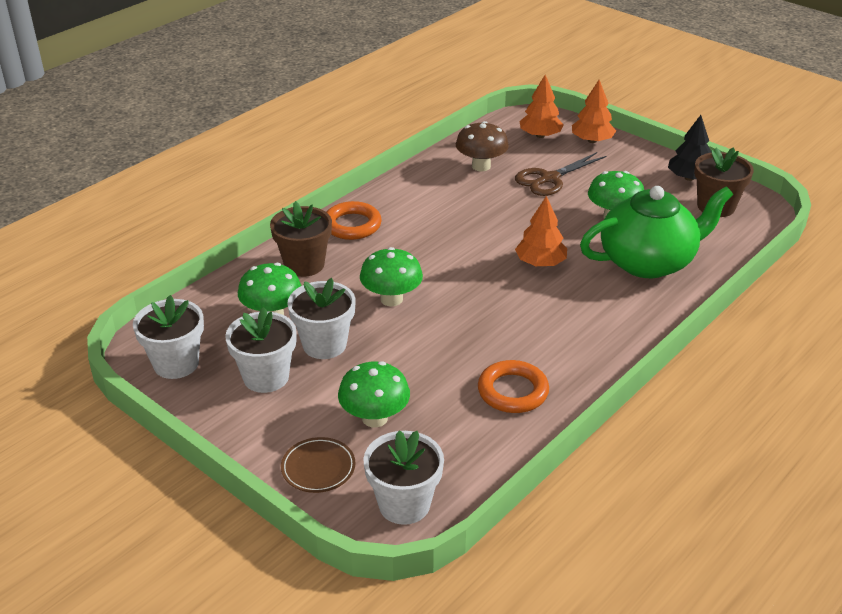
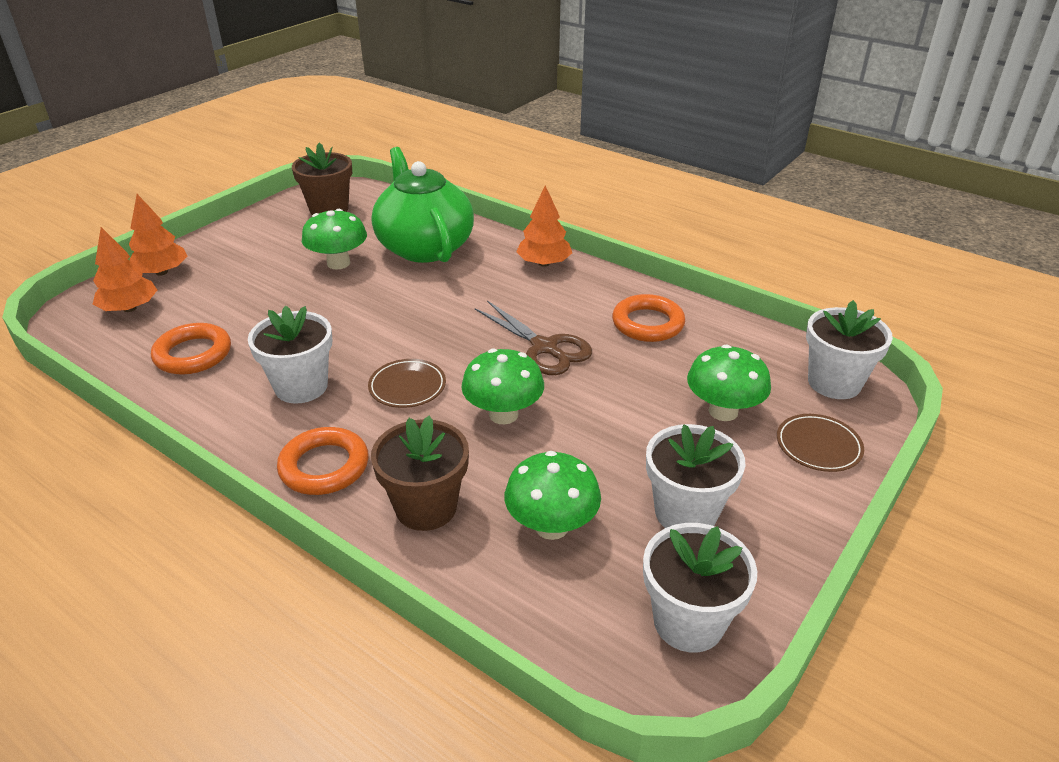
camera: 95 degrees left, 0 degrees up
(324, 344) = (606, 465): white flower pot -> white flower pot (301, 387)
(431, 255) = (407, 387): none -> brown plate
(481, 166) = (193, 354): brown mushroom -> orange ring
(540, 263) = (425, 308): orange tree -> orange tree (544, 263)
(549, 179) = (244, 302): brown scissors -> brown scissors (545, 348)
(689, 178) = (269, 219): black tree -> none

